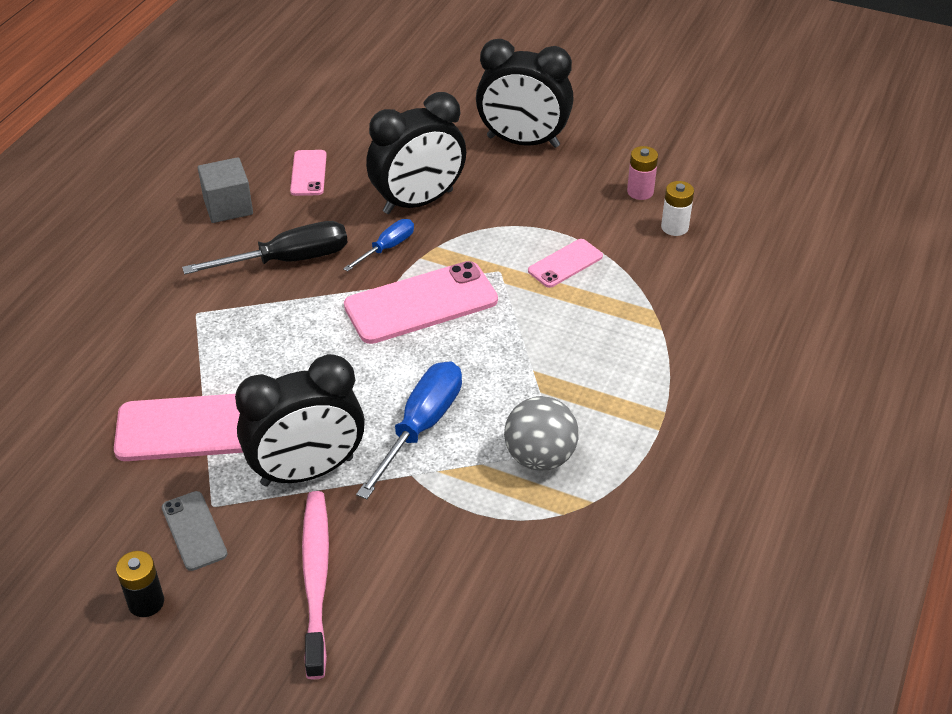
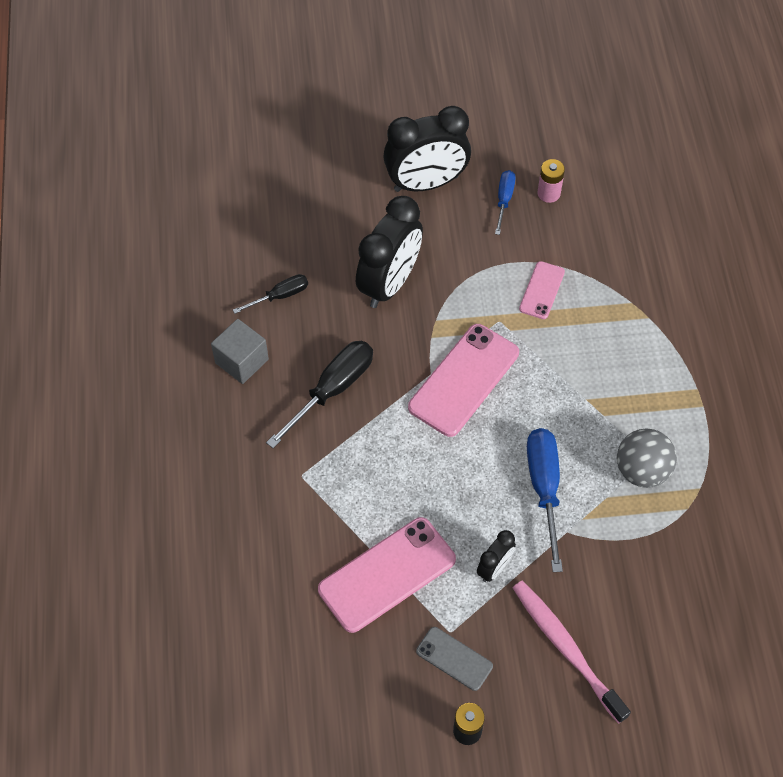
camera: 30 degrees left, 15 degrees up
(307, 471) = (494, 568): black clock -> black clock, size x0.48
(308, 173) = (280, 296): pink phone -> black screwdriver
(387, 248) = (399, 340): blue screwdriver -> blue screwdriver (504, 200)
(674, 227) = (596, 217): white battery -> none

